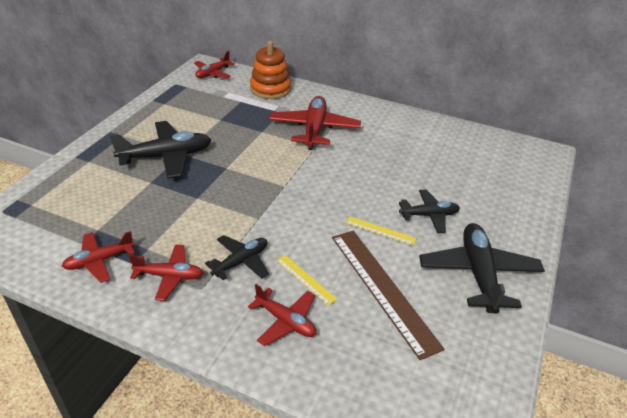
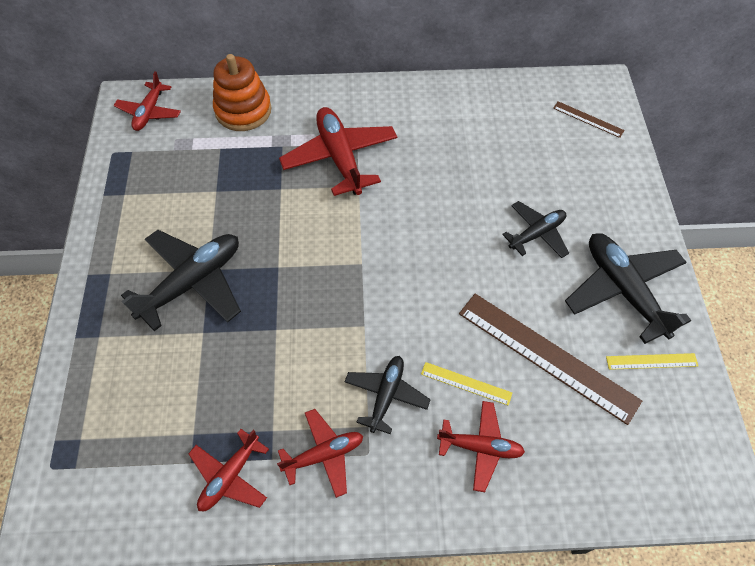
camera: 25 degrees left, 20 degrees up
(380, 230) = (501, 279): yellow ruler -> yellow ruler (651, 361)
(520, 167) = (588, 119): none -> brown ruler

